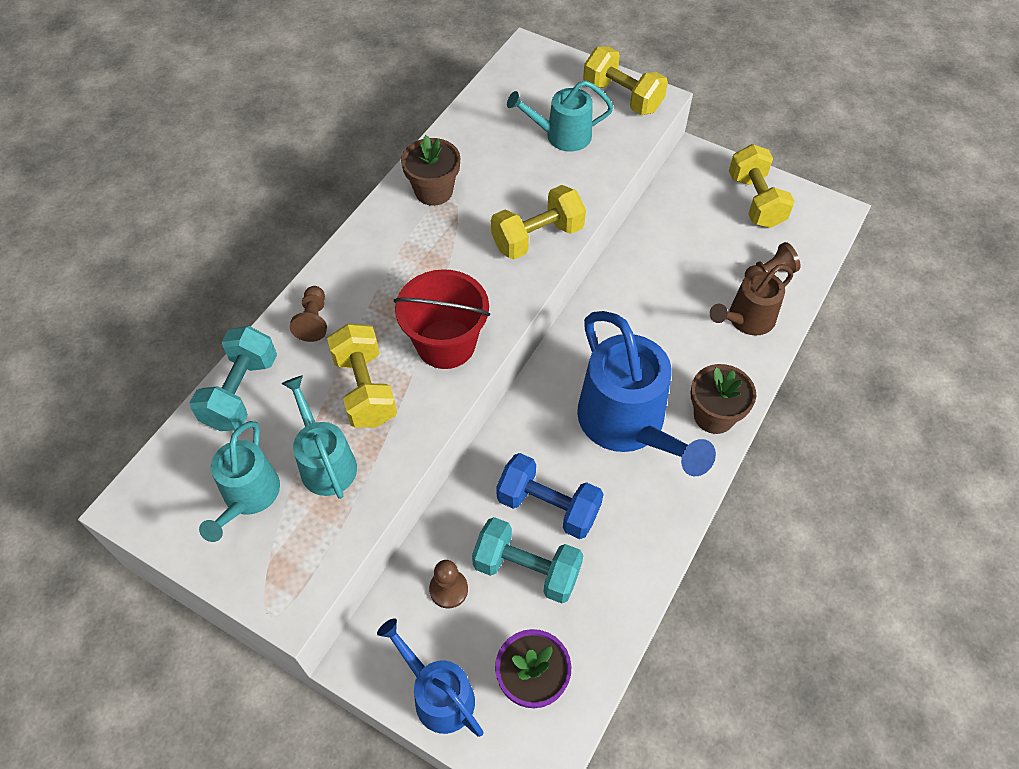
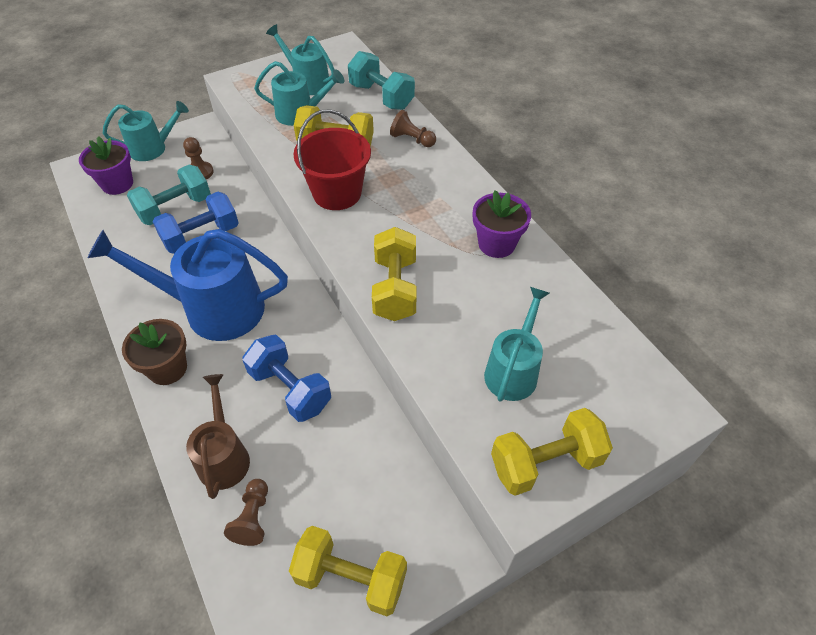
camera: 120 degrees right, 5 degrees down
(434, 191) = (496, 244): brown flower pot -> purple flower pot
(438, 694) = (153, 148): blue watering can -> turquoise watering can
(658, 311) = (290, 389): none -> blue dumbbell

